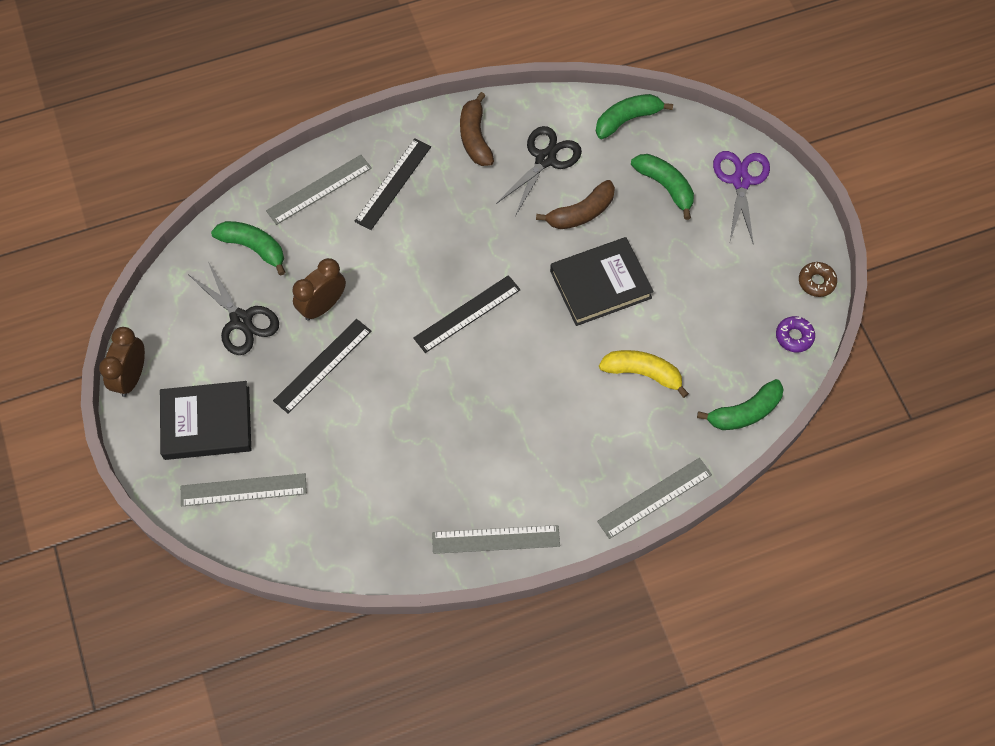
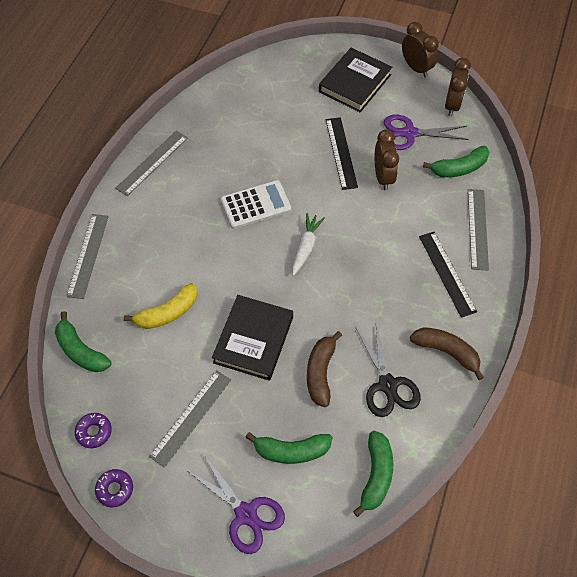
camera: 130 degrees right, 5 degrees down
(165, 306) = (452, 105): none -> brown clock
(241, 320) = (409, 133): black scissors -> purple scissors
(243, 490) = (298, 76): grey ruler -> grey ruler (191, 417)
(459, 394) = (256, 205): none -> white calculator
(467, 314) = (306, 247): black ruler -> white carrot
(744, 412) = (81, 350): green banana -> green banana turned 60 degrees counterclockwise
(816, 282) = (115, 489): brown donut -> purple donut

